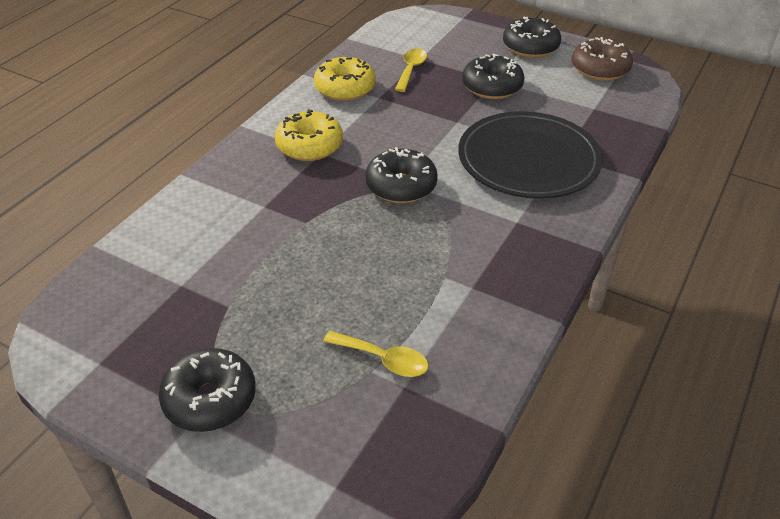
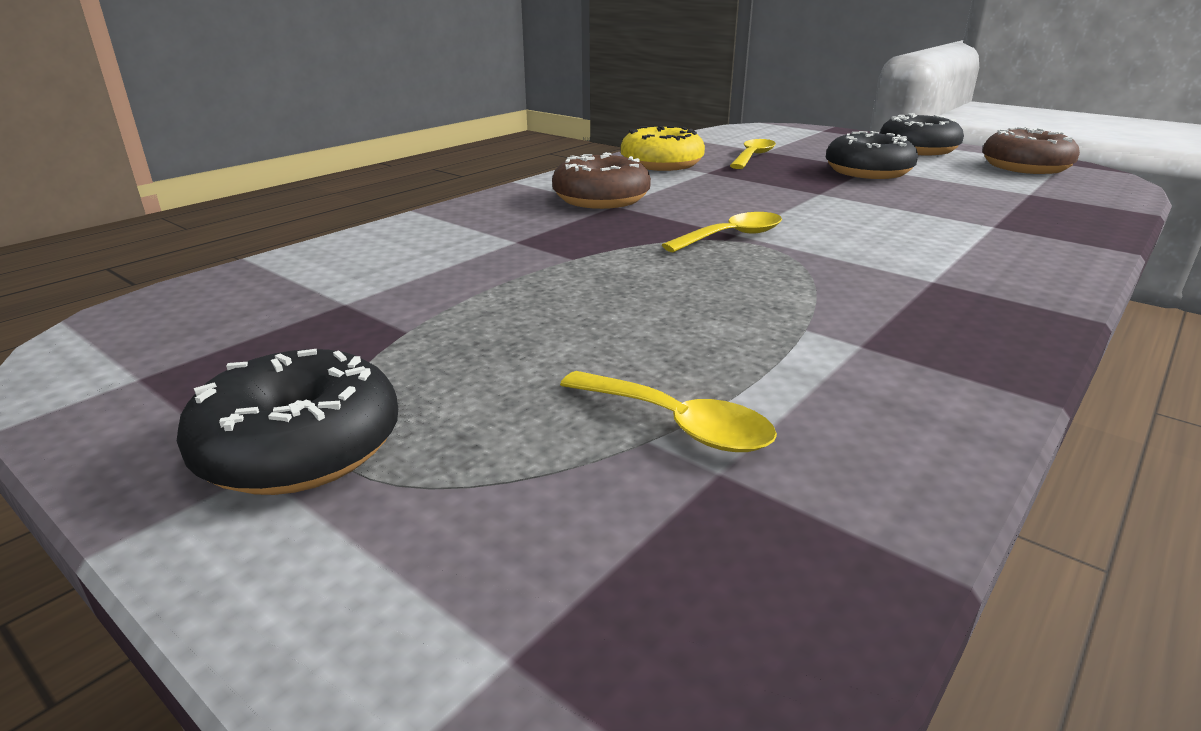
camera: 10 degrees right, 15 degrees down
(309, 146) = (601, 199): yellow donut -> brown donut
(401, 186) = (732, 237): black donut -> yellow spoon
(528, 160) = (938, 227): black plate -> none

